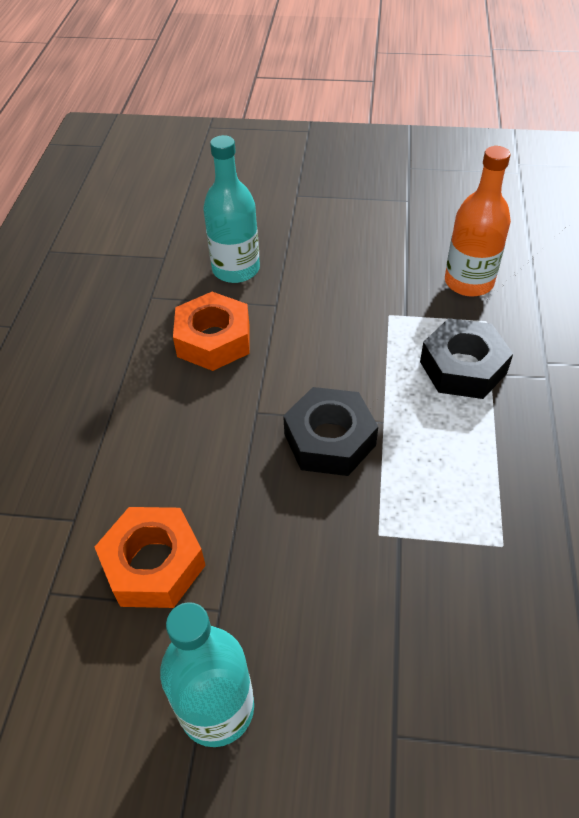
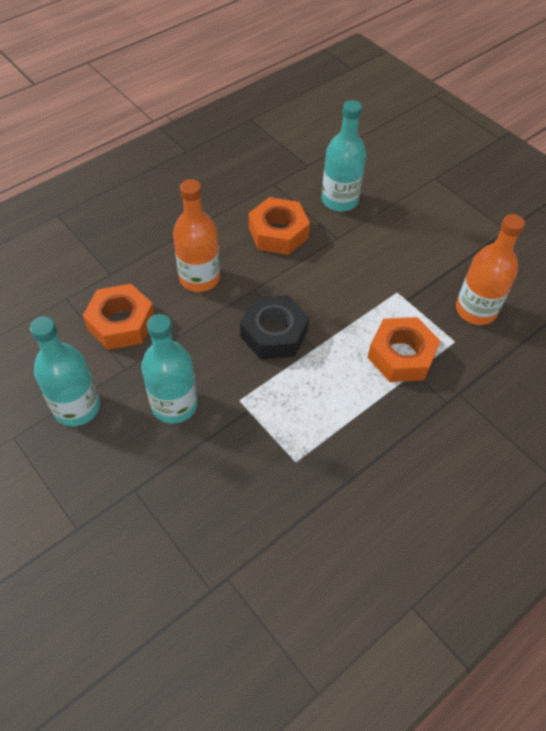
camera: 40 degrees right, 5 degrees up
(185, 445) = (199, 278): none -> orange bottle
(322, 600) = (174, 405): none -> turquoise bottle
(463, 367) = (401, 355): black nut -> orange nut

